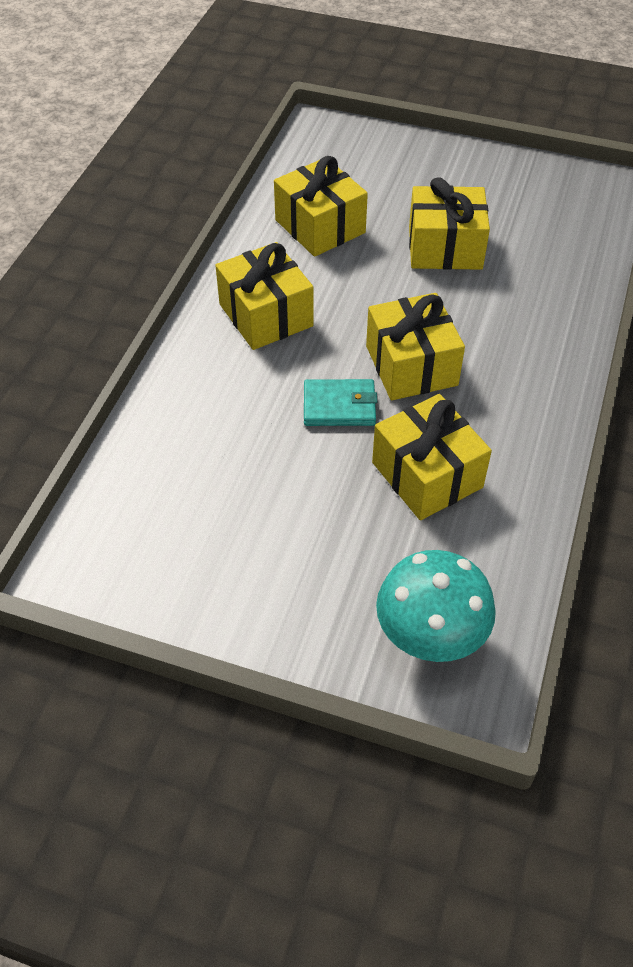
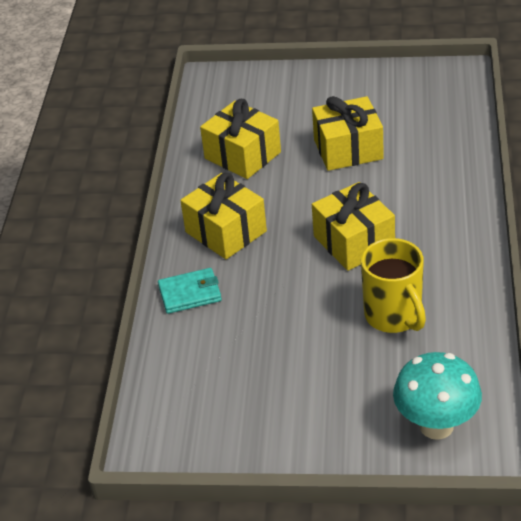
camera: 10 degrees left, 10 degrees down
(339, 406) = (309, 284): turquoise wallet -> turquoise wallet (190, 293)
(427, 475) = (394, 316): yellow gift -> yellow mug

